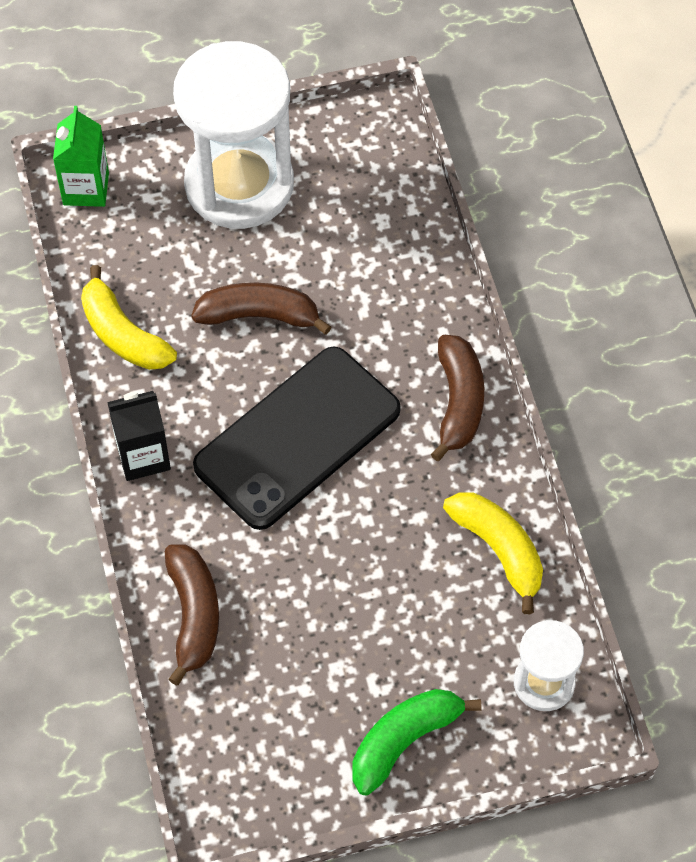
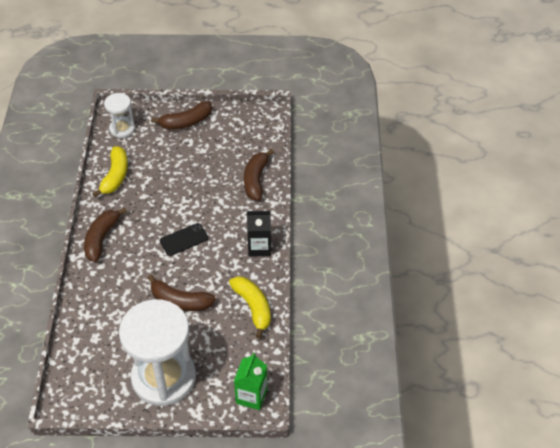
camera: 165 degrees left, 10 degrees down
(297, 438) = (184, 239): black phone -> black phone, size x0.46
(404, 740) = (186, 122): green banana -> brown banana
(499, 550) = (115, 176): yellow banana -> yellow banana turned 150 degrees counterclockwise

